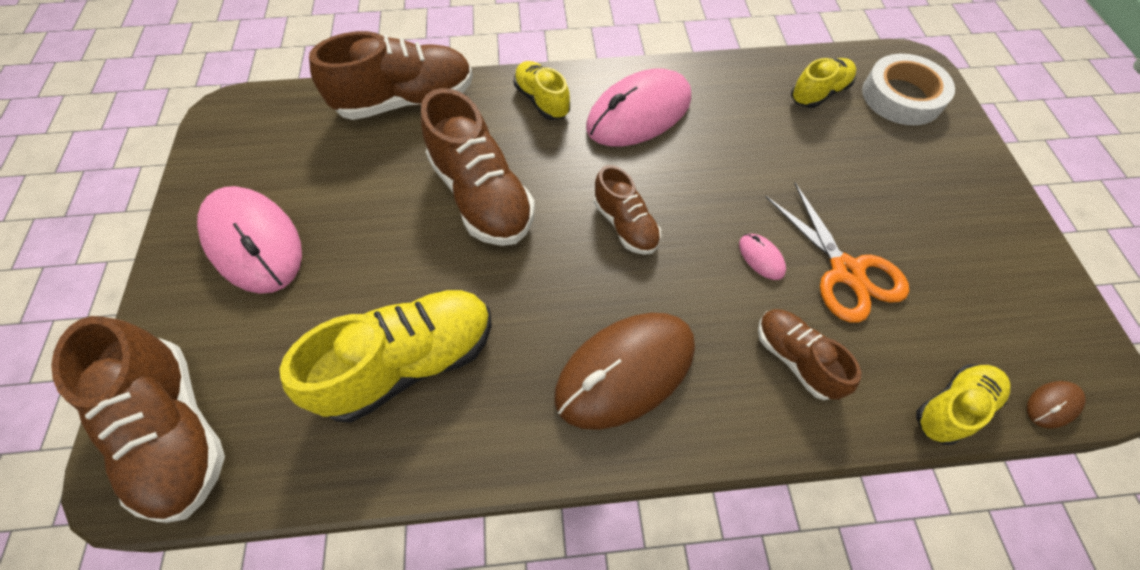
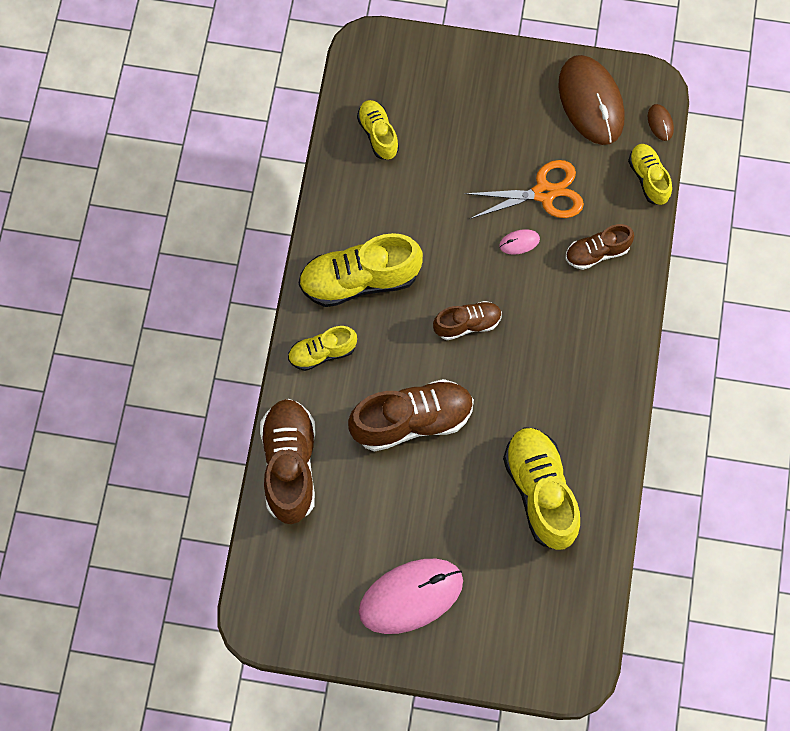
camera: 75 degrees left, 10 degrees up
(176, 430) = (552, 644): brown shoe -> none
(625, 371) = (580, 358): brown mouse -> brown mouse (591, 101)
(639, 113) = (359, 280): pink mouse -> yellow shoe
(901, 96) = (400, 75): white tape -> none

